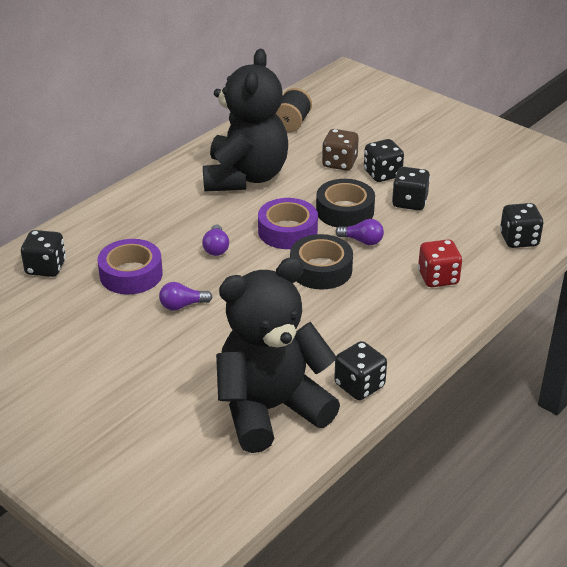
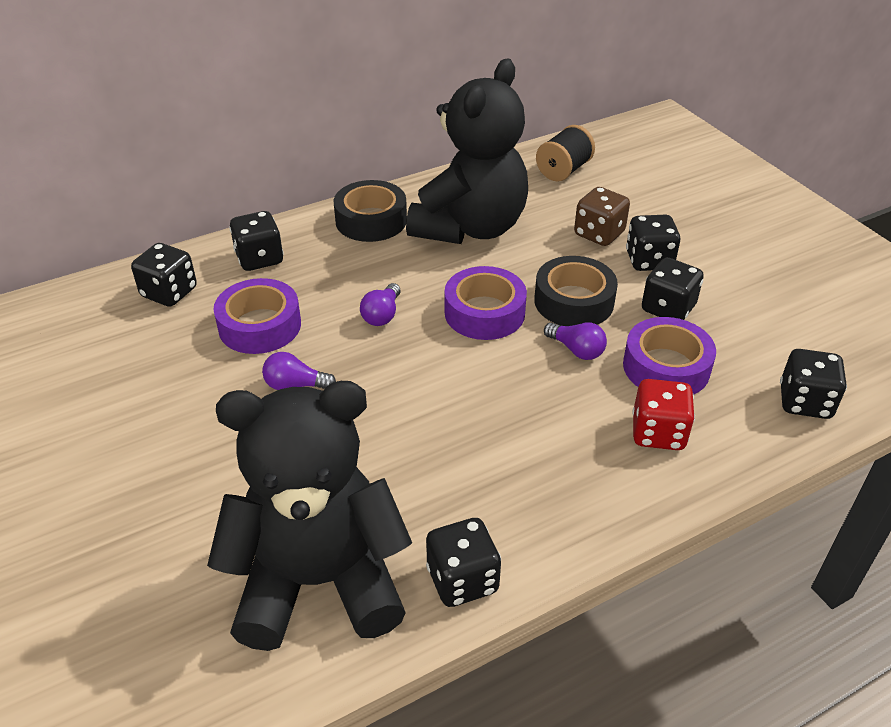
camera: 20 degrees right, 5 degrees up
(100, 230) = (259, 259): none -> black dice
(321, 269) = (500, 379): black tape -> black tape (371, 220)
(425, 238) = (666, 367): none -> purple tape

